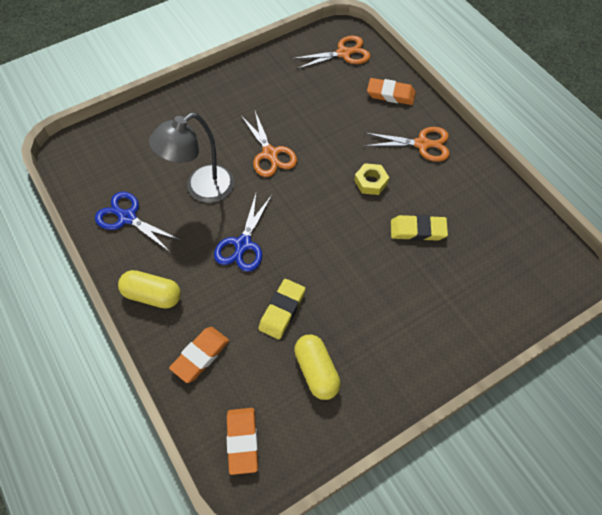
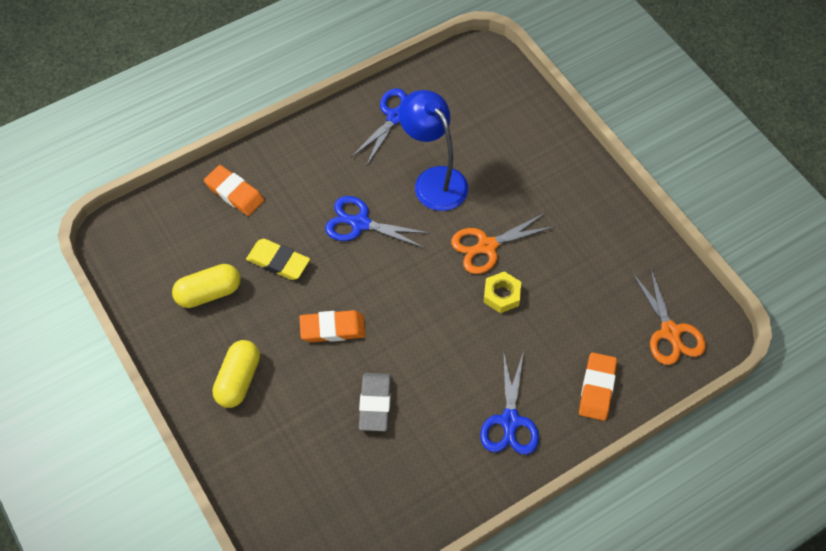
camera: 90 degrees right, 0 degrees up
(152, 295) = (303, 148): yellow capsule -> yellow capsule (238, 380)
(201, 189) = (434, 180): grey lamp -> blue lamp
(242, 441) = (148, 231): orange eraser -> orange eraser (332, 329)
(371, 182) = (446, 355): yellow nut -> yellow nut (501, 295)
(418, 230) = (375, 404): yellow eraser -> grey eraser
(422, 144) = (510, 421): orange scissors -> blue scissors

